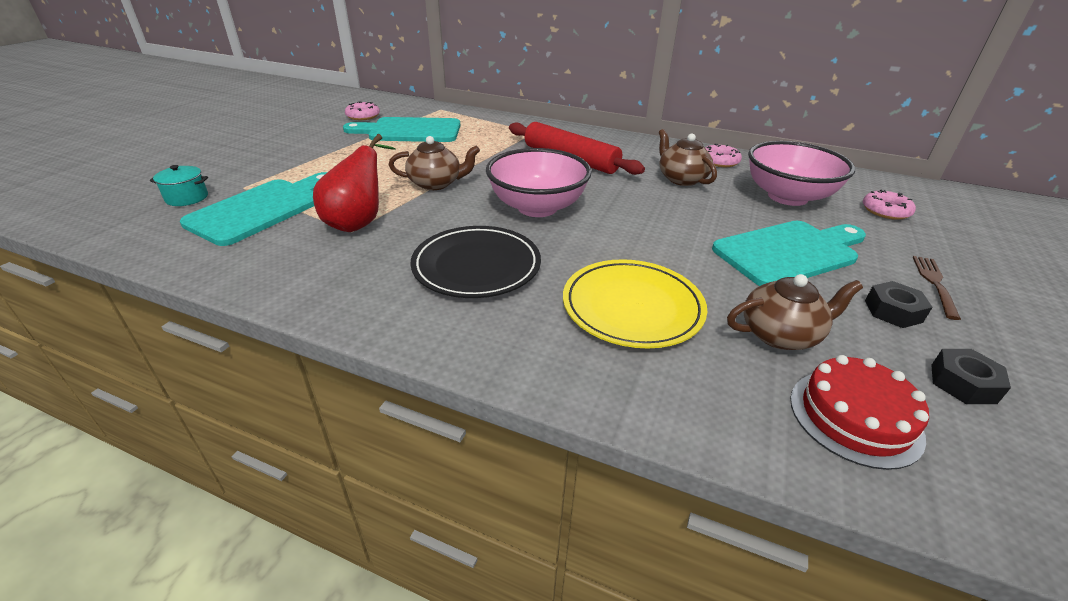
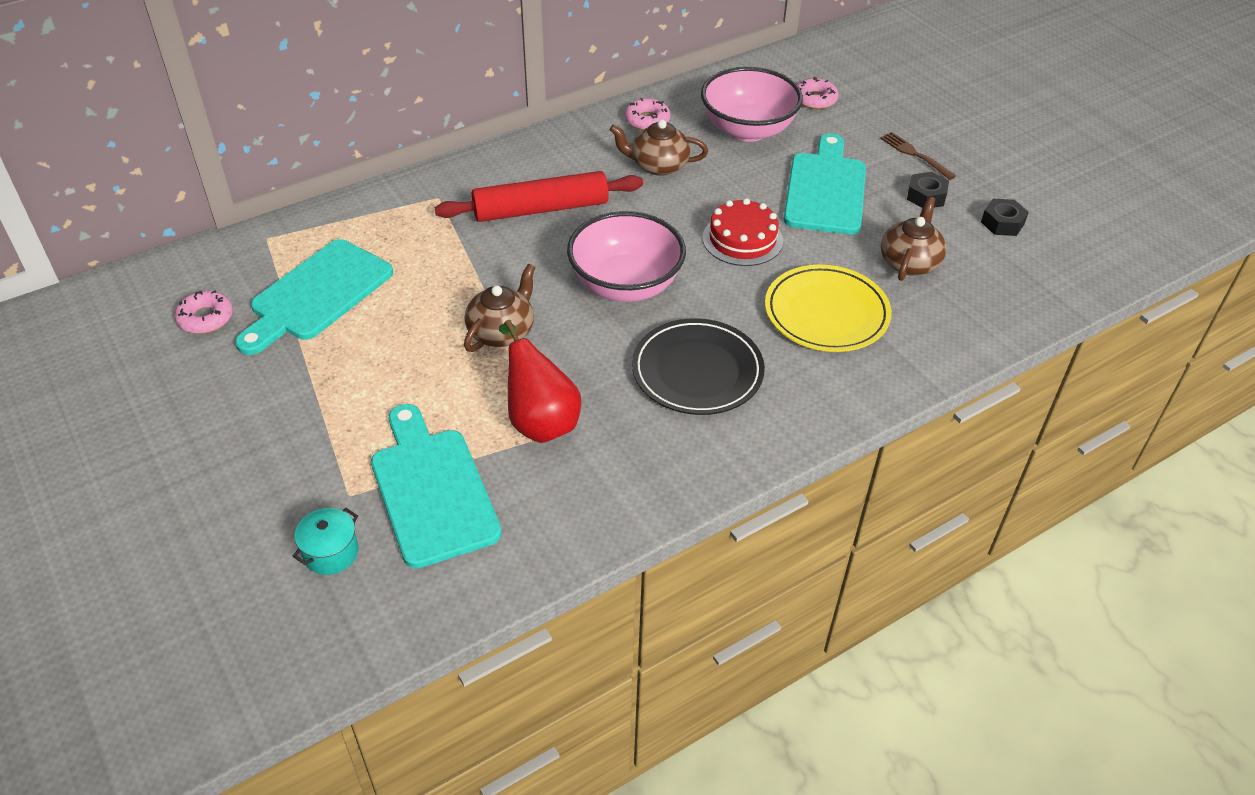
camera: 55 degrees left, 10 degrees up
(855, 417) = (996, 285): red cake -> red cake (742, 239)

